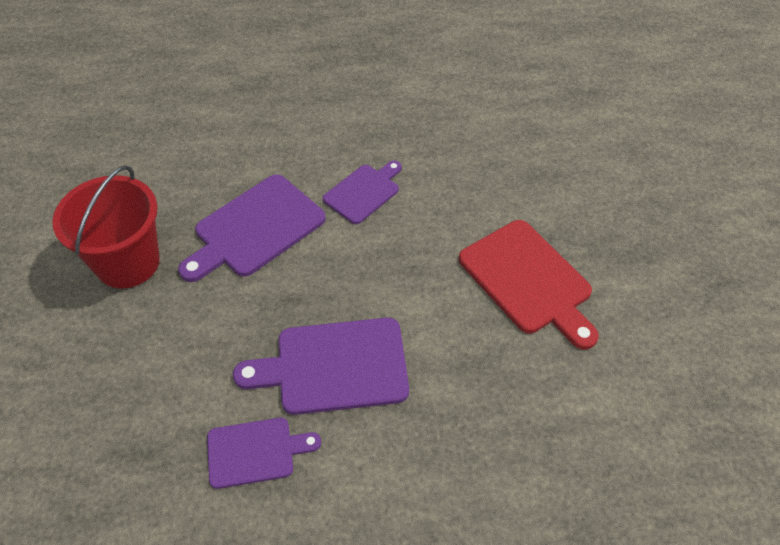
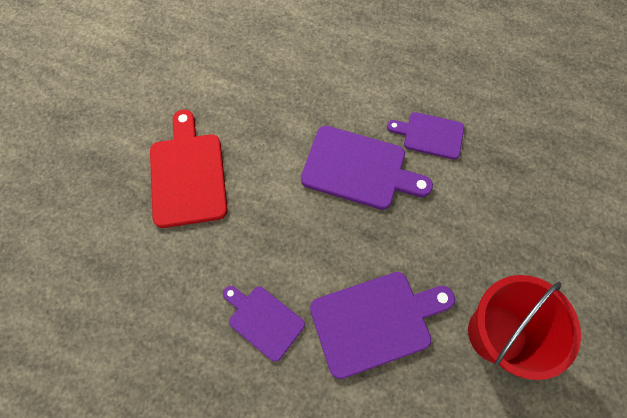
camera: 155 degrees left, 15 degrees up
(364, 192) = (263, 320): purple cutting board -> purple cutting board turned 60 degrees clockwise

